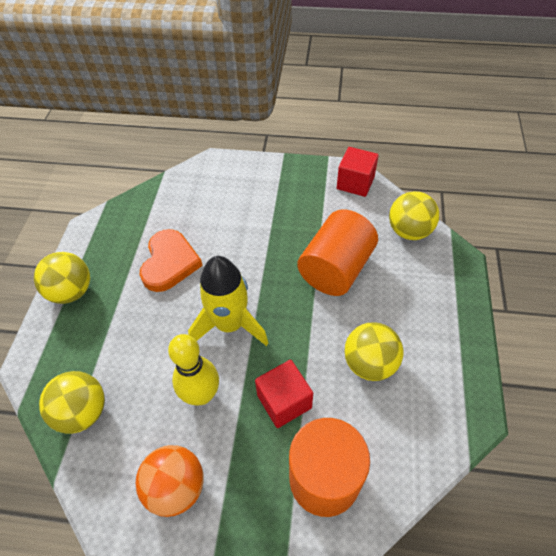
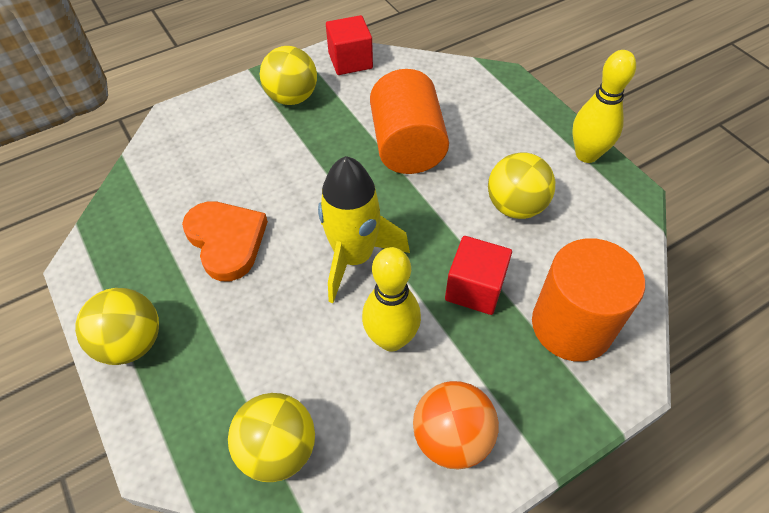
camera: 40 degrees left, 0 degrees up
(409, 231) = (441, 77): yellow ball -> yellow ball (292, 98)
(466, 361) = (586, 154): none -> yellow bowling pin

